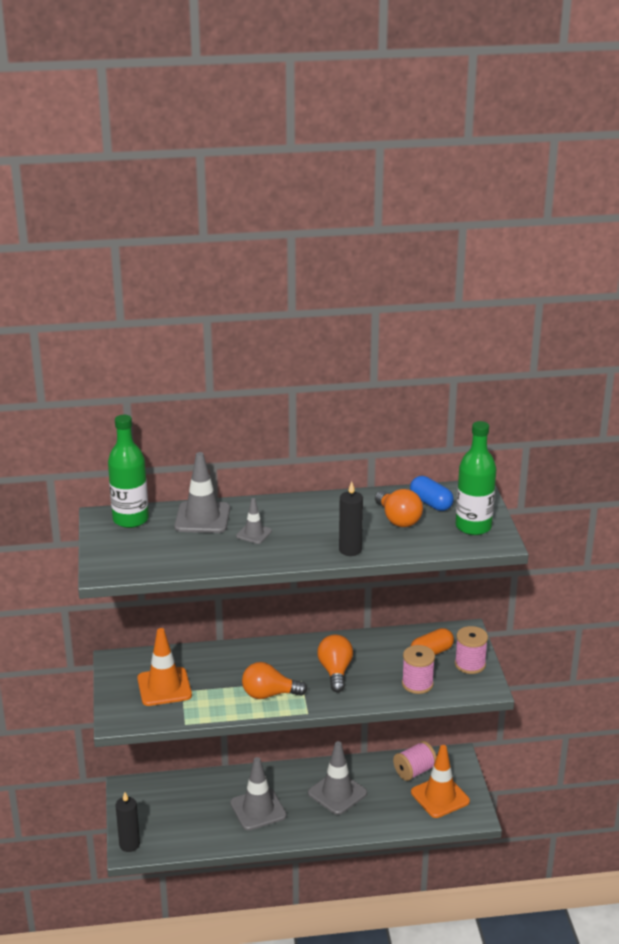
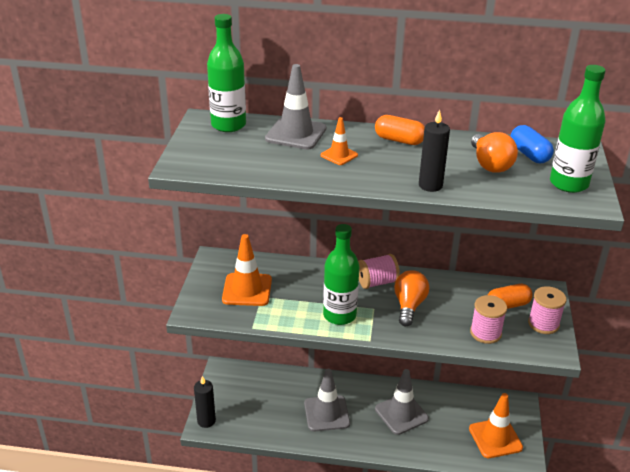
camera: 15 degrees right, 5 degrees up
(254, 534) = (339, 155): grey traffic cone -> orange traffic cone
(269, 694) = (339, 315): orange light bulb -> green bottle
(305, 508) = (399, 140): none -> orange capsule
(414, 771) = (477, 408): pink spool -> pink spool (377, 282)

